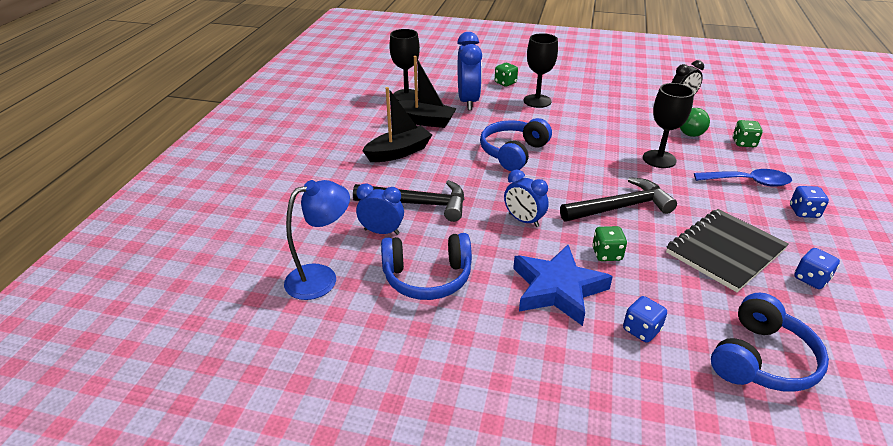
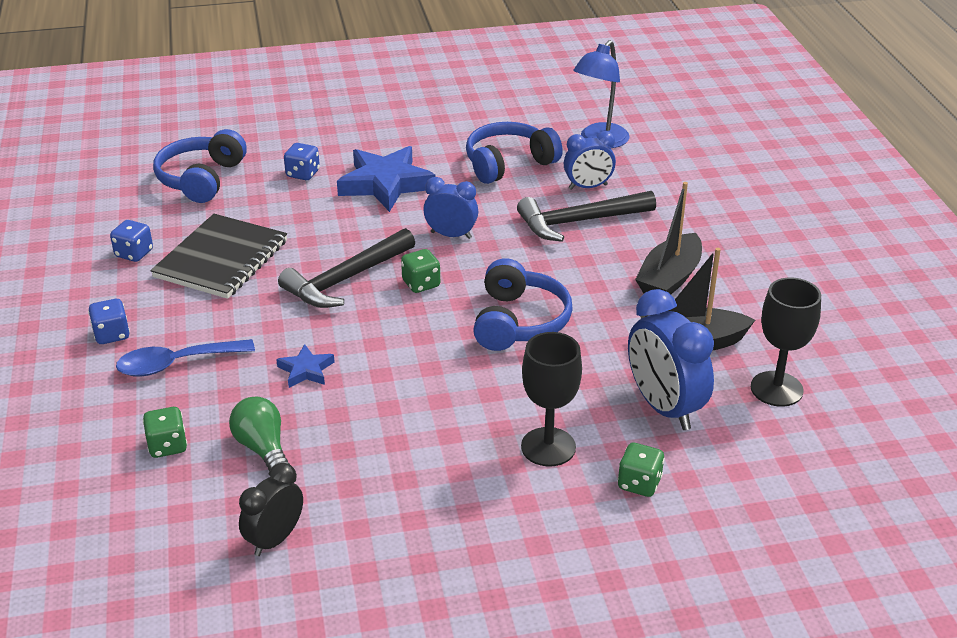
camera: 155 degrees right, 0 degrees up
(607, 254) = (348, 224): green dice -> green dice (421, 284)
(659, 159) = (306, 370): black goblet -> blue star

